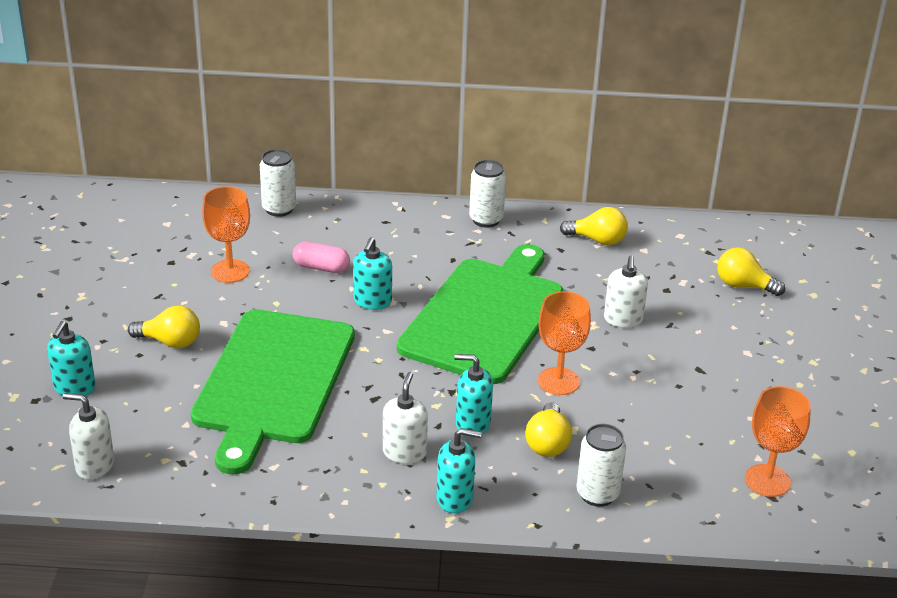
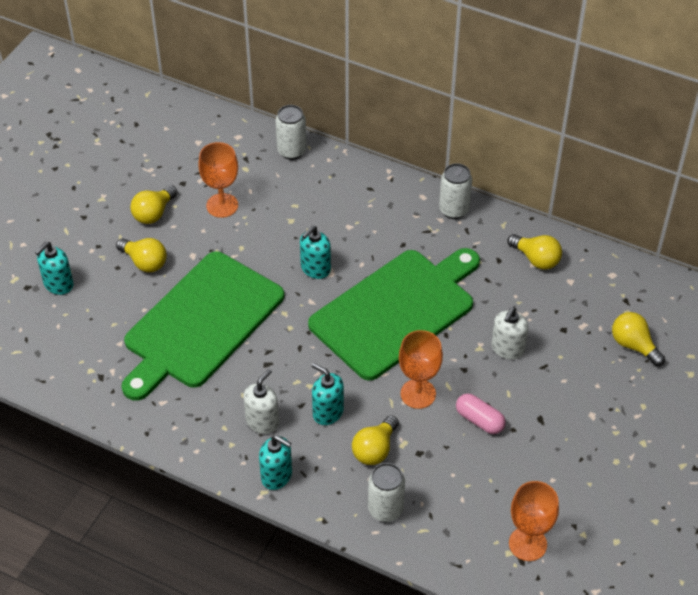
camera: 25 degrees right, 15 degrees up
(94, 465) = (40, 359): white soap dispenser -> none
(153, 296) = (154, 213): none -> yellow light bulb
(321, 268) = (293, 222): pink capsule -> pink capsule (479, 420)

